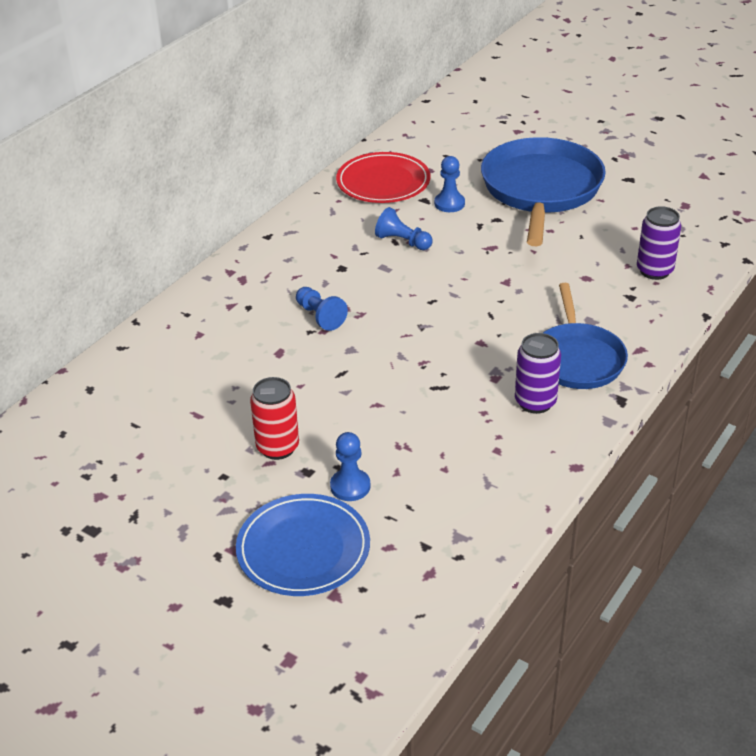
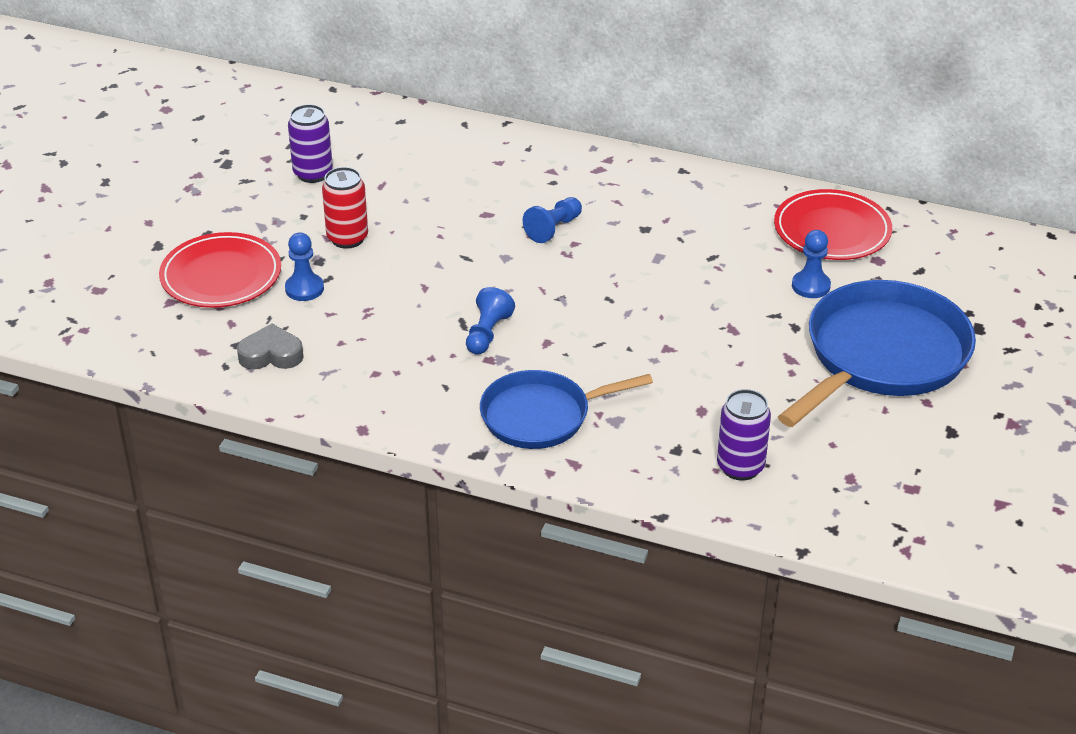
camera: 75 degrees right, 0 degrees up
(303, 549) = (221, 276): blue plate -> red plate
(402, 241) = (714, 262): blue pawn -> blue pawn (487, 333)
(450, 520) = (271, 354): none -> grey heart
(535, 402) = (457, 391): purple can -> purple can (313, 173)
(541, 189) = (882, 356): blue pan -> blue pan turned 45 degrees counterclockwise

